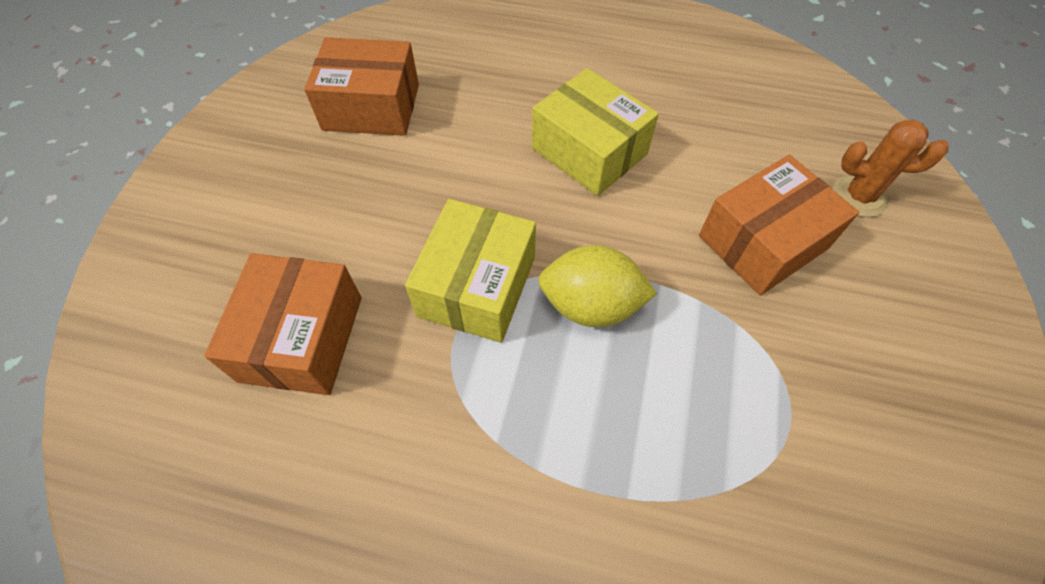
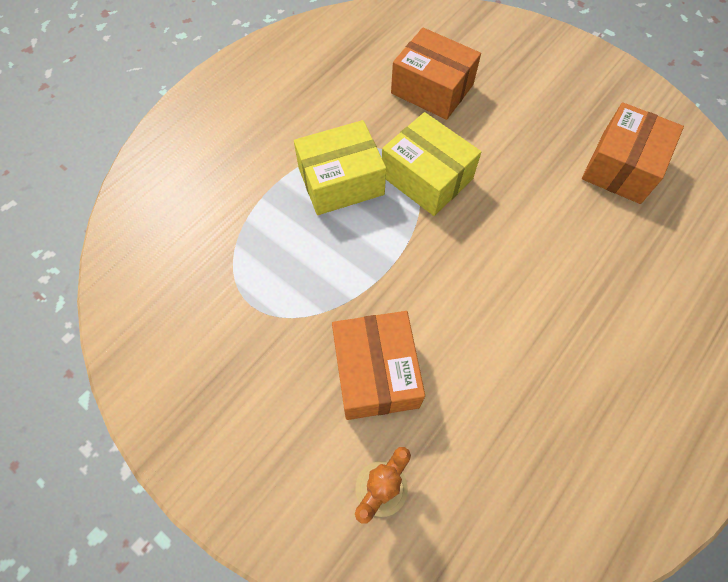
camera: 115 degrees right, 5 degrees up
(589, 151) = (519, 295): yellow box -> yellow box (341, 181)
(591, 305) = (381, 232): yellow lemon -> none

